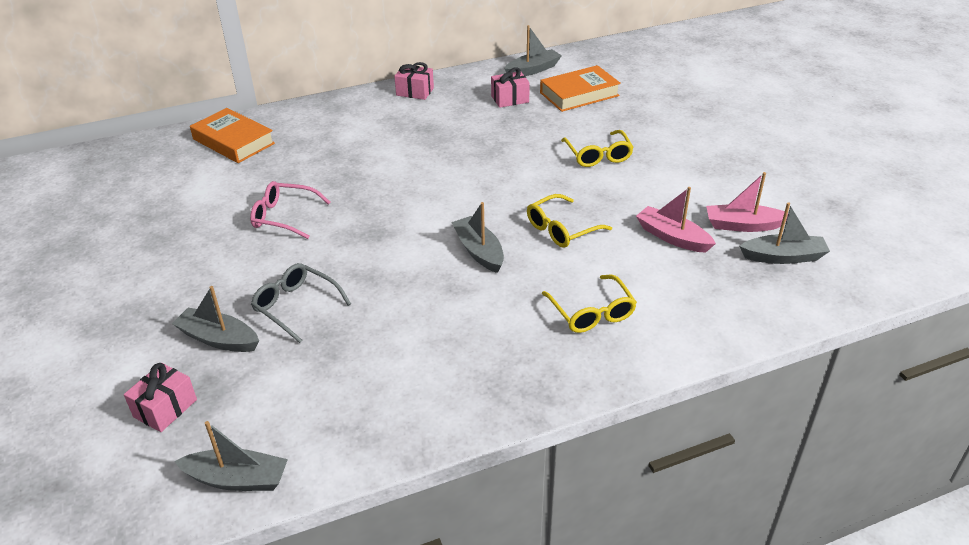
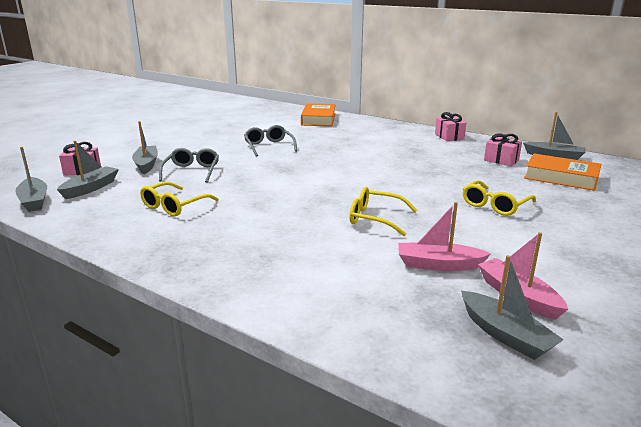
camera: 55 degrees right, 15 degrees down
(283, 216) = (268, 146): pink glasses -> grey glasses
(479, 251) = (308, 200): grey boat -> grey boat (91, 188)
(592, 313) = (287, 258): yellow glasses -> yellow glasses (174, 206)
(672, 237) = (438, 265): pink boat -> pink boat turned 90 degrees counterclockwise

